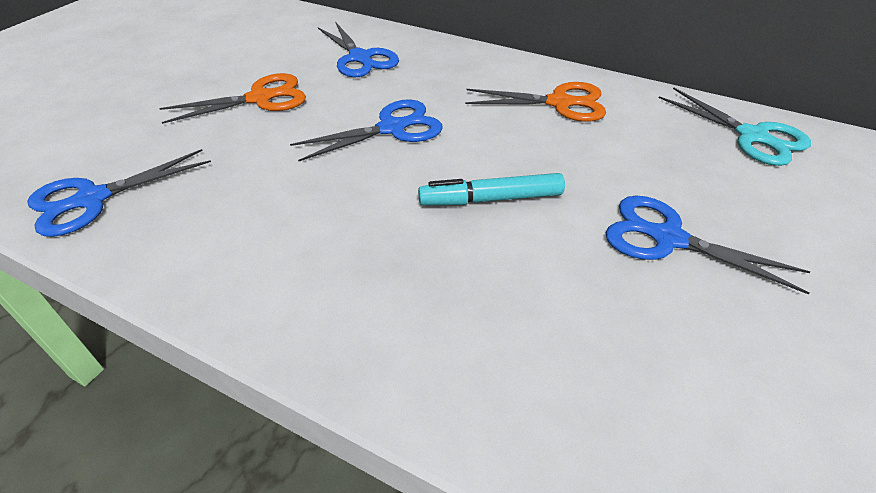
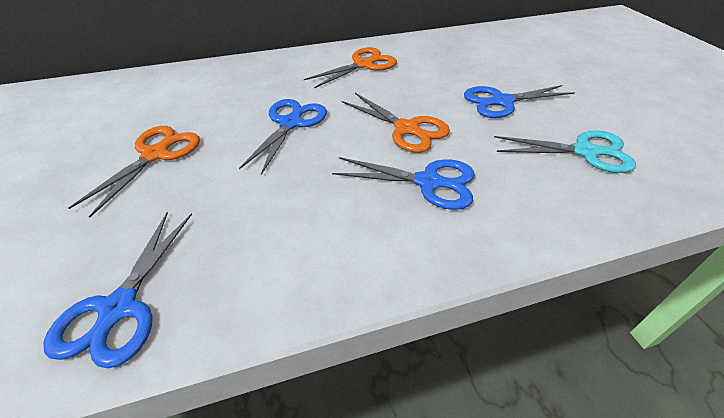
camera: 45 degrees left, 0 degrees up
(360, 58) = (195, 93): blue scissors -> blue scissors (428, 182)
(491, 199) = (407, 129): turquoise marker -> orange scissors
(752, 136) = (466, 42): turquoise scissors -> turquoise scissors (585, 152)

